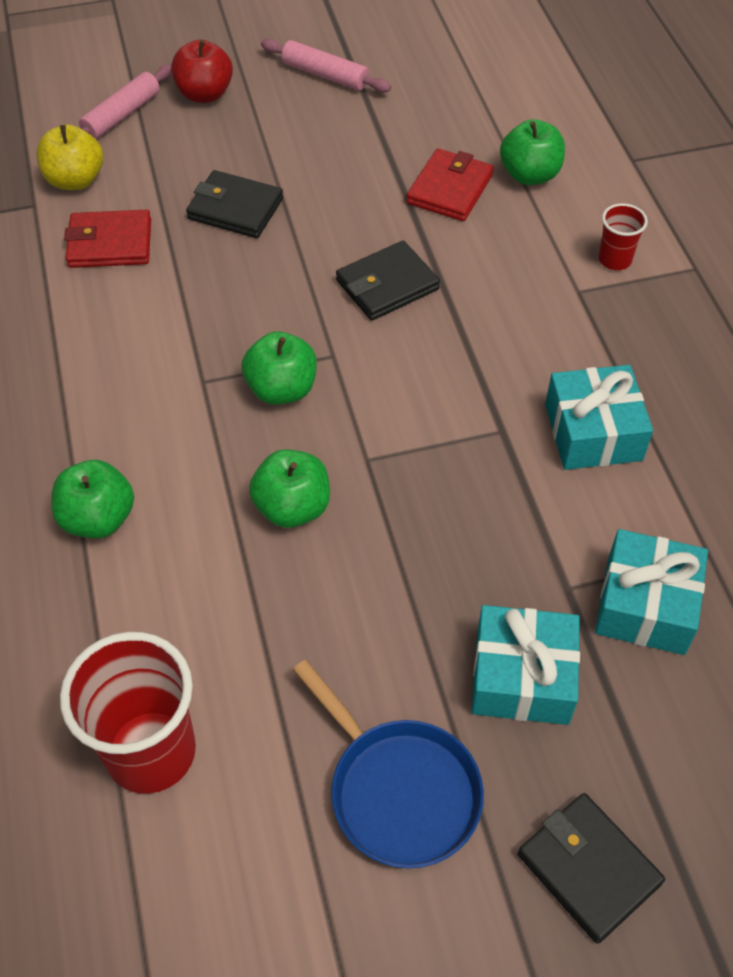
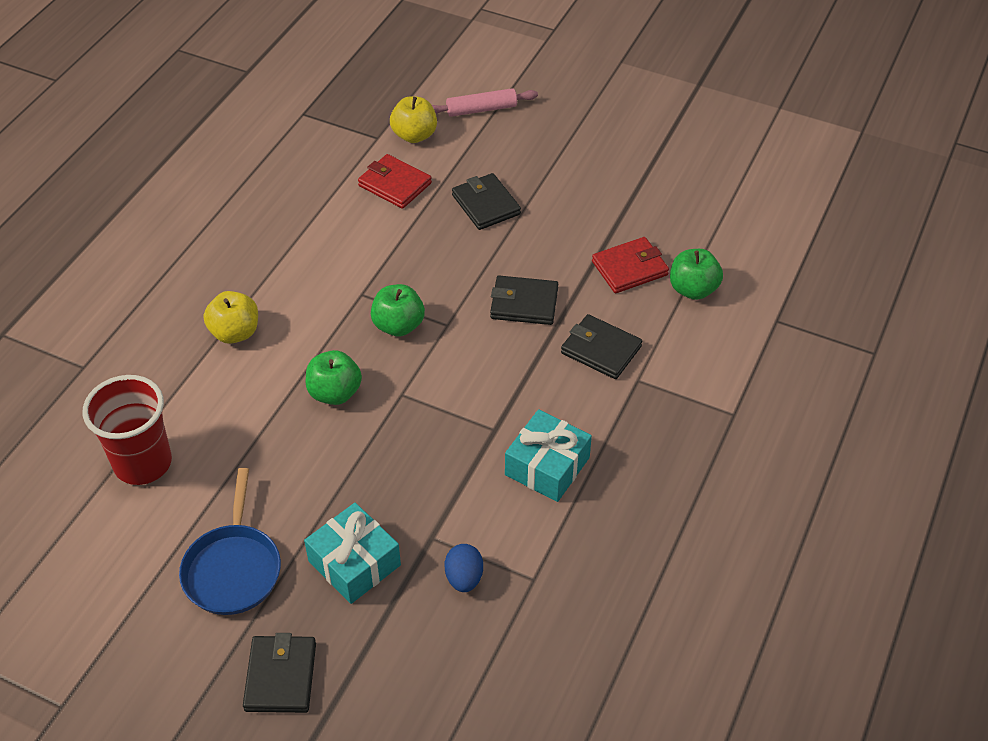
camera: 40 degrees right, 5 degrees down
(98, 519) = (235, 332): green apple -> yellow apple
(204, 94) = (544, 122): red apple -> none
(325, 75) = (633, 150): pink rolling pin -> none
(512, 284) = (601, 350): none -> black wallet
(614, 260) = (685, 376): red cup -> none
(645, 605) = (464, 578): turquoise gift -> blue egg

